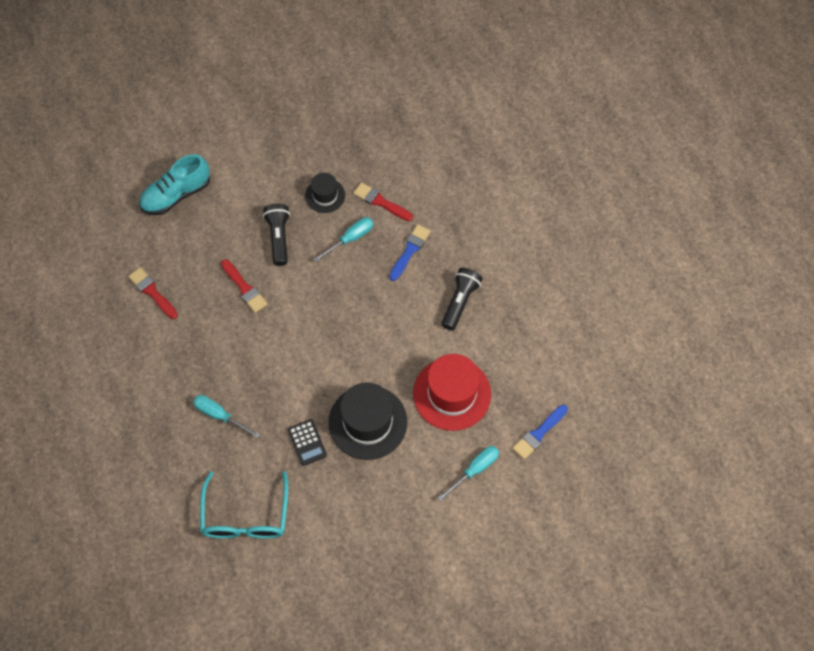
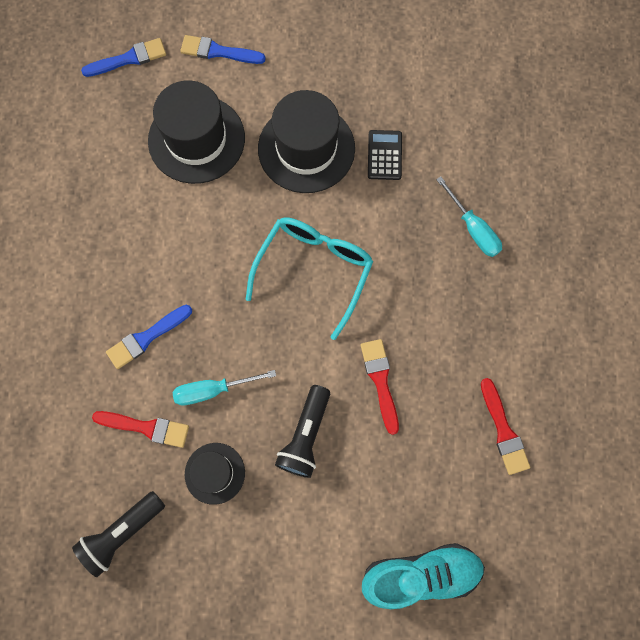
camera: 155 degrees left, 10 degrees up
(245, 515) = (483, 107): turquoise glasses -> turquoise glasses (313, 271)
(380, 202) = (146, 427): red brush -> red brush turned 45 degrees counterclockwise
(452, 394) = (196, 139): red hat -> black hat
(460, 302) = (125, 242): black flashlight -> black flashlight (122, 532)
(474, 470) = (218, 51): turquoise screwdriver -> blue brush

